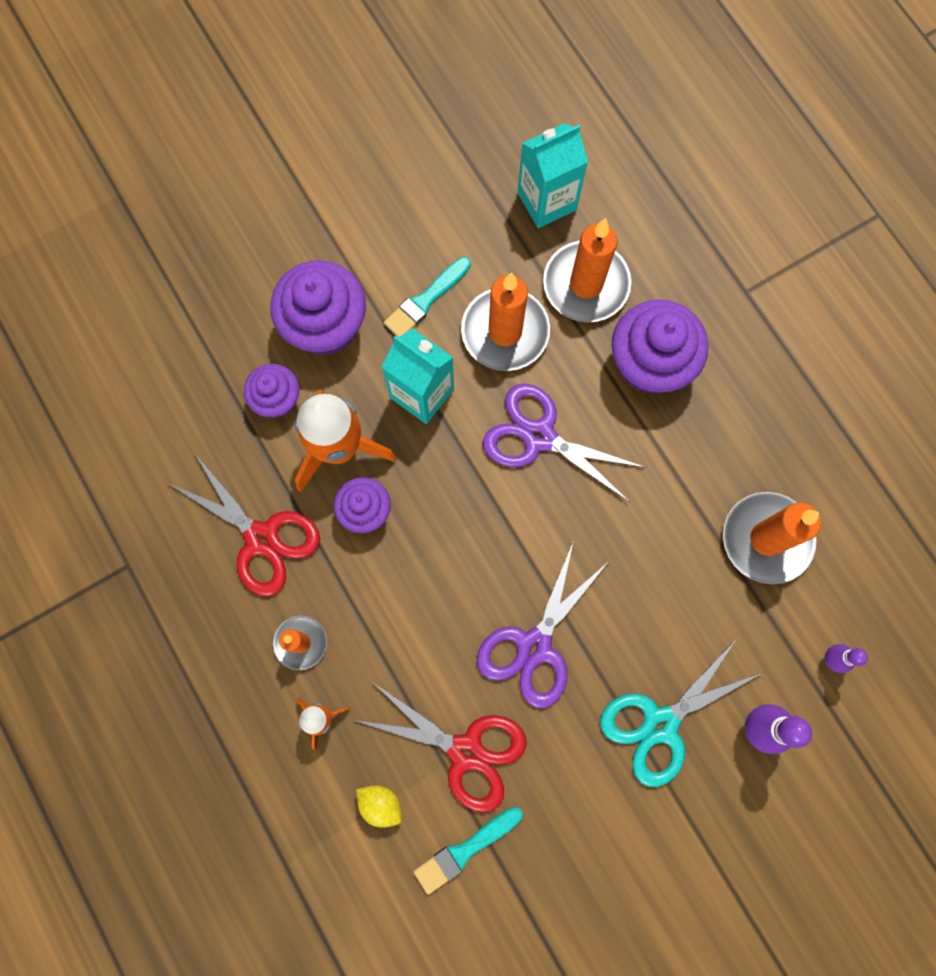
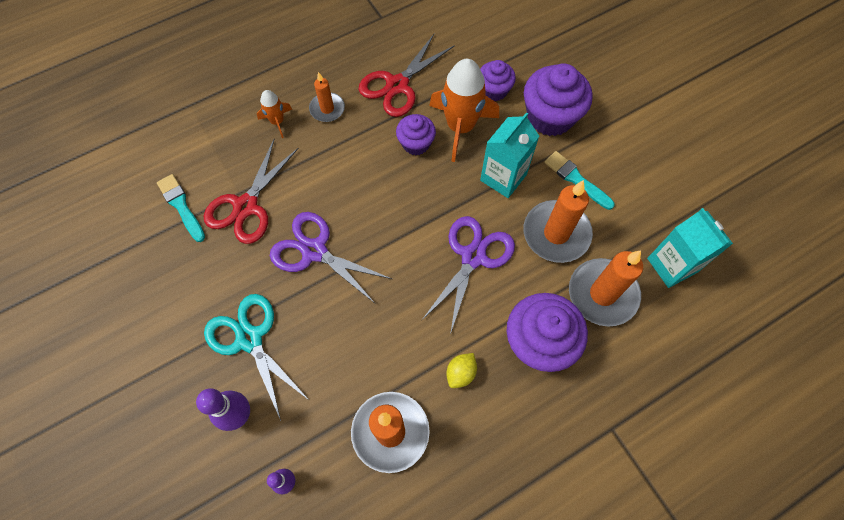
camera: 90 degrees right, 10 degrees down
(380, 803) = (218, 156): yellow lemon -> yellow lemon (461, 373)

